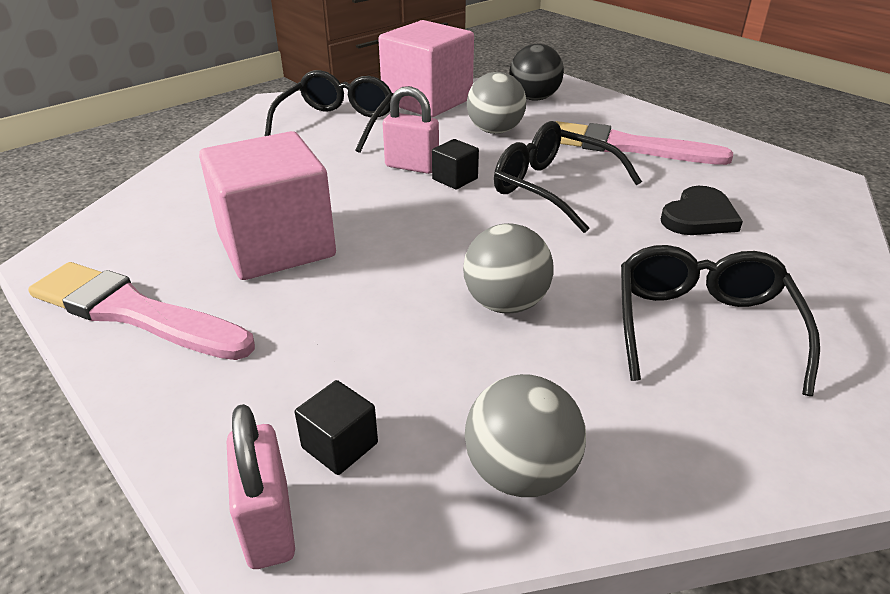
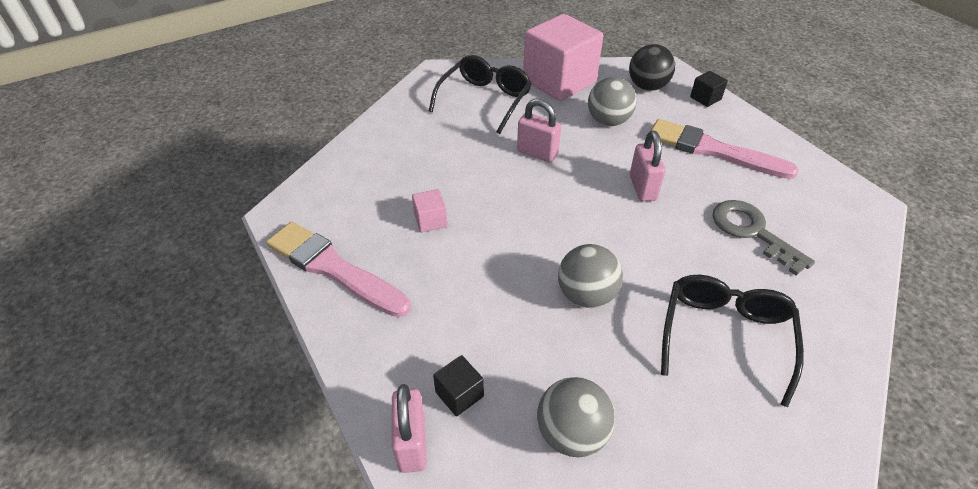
camera: 10 degrees right, 10 degrees up
(276, 245) = (430, 220): pink cube -> pink cube, size x0.41
(455, 179) = (568, 170): black cube -> black cube (705, 98)
(552, 188) = (642, 188): black glasses -> pink padlock
(699, 217) = (752, 232): black heart -> grey key

